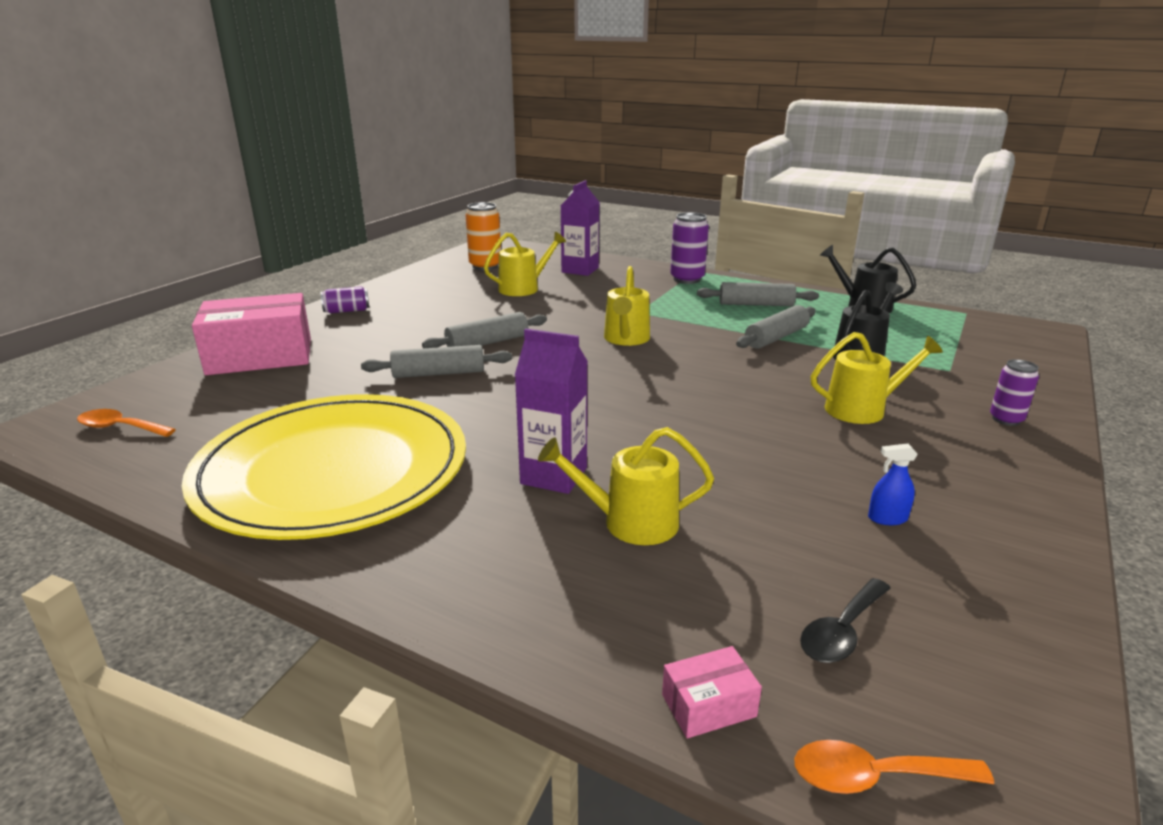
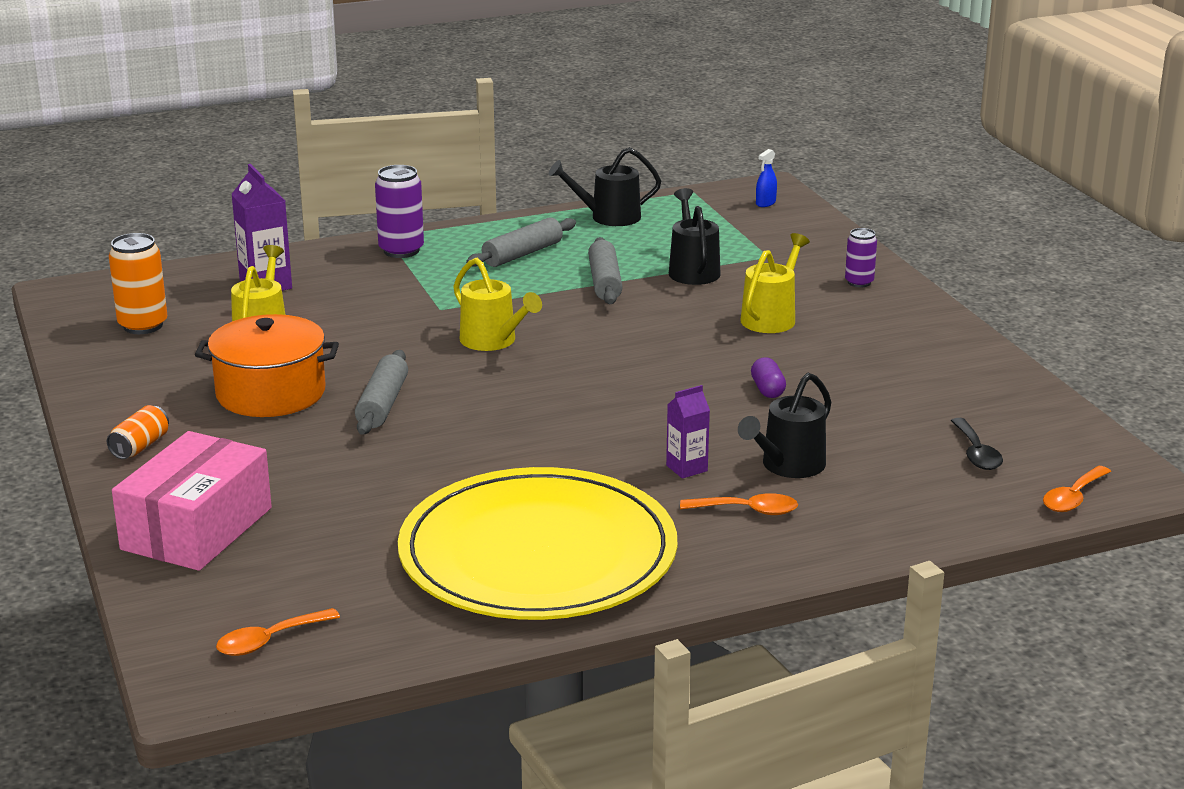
camera: 50 degrees left, 0 degrees up
(346, 311) = (140, 446): purple can -> orange can
(439, 373) = (416, 451): grey rolling pin -> none
(455, 314) = (271, 393): none -> orange pot
(518, 536) = (748, 510): none -> orange spoon
(554, 476) = (686, 468): purple carton -> purple carton, size x0.61
(630, 522) = (788, 466): yellow watering can -> black watering can
(708, 705) = (981, 516): pink box -> none
(745, 456) = (767, 390): none -> purple capsule
(887, 518) = (903, 384): blue spray bottle -> blue spray bottle (765, 203)

